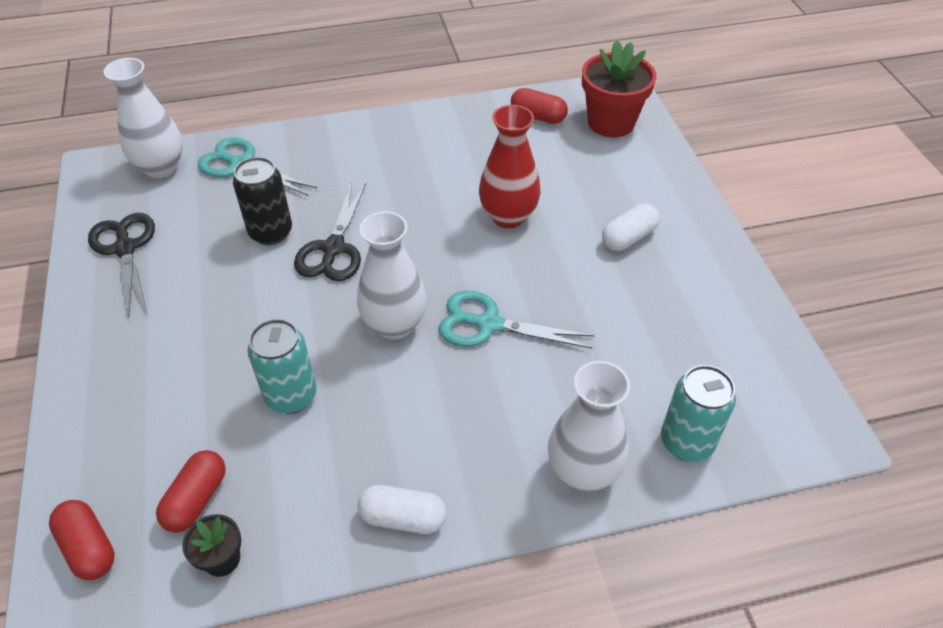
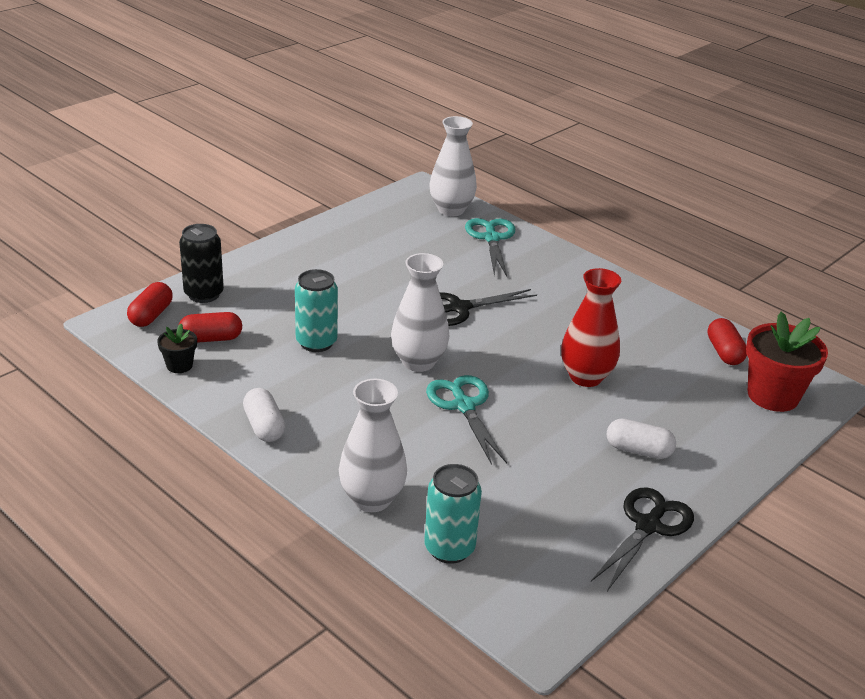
camera: 55 degrees right, 15 degrees down
(125, 249) = (368, 229): black scissors -> black scissors (648, 526)
(271, 232) = (444, 276): black can -> black can (204, 294)

